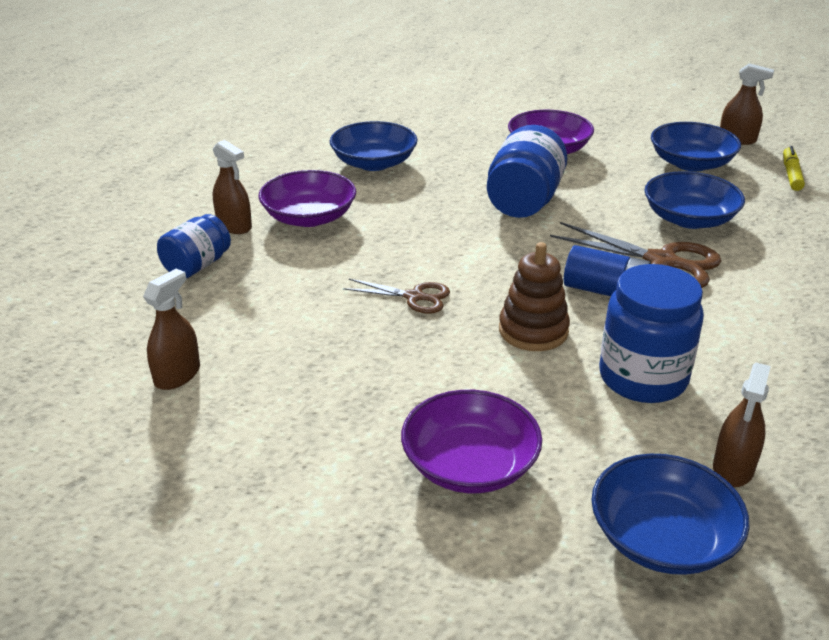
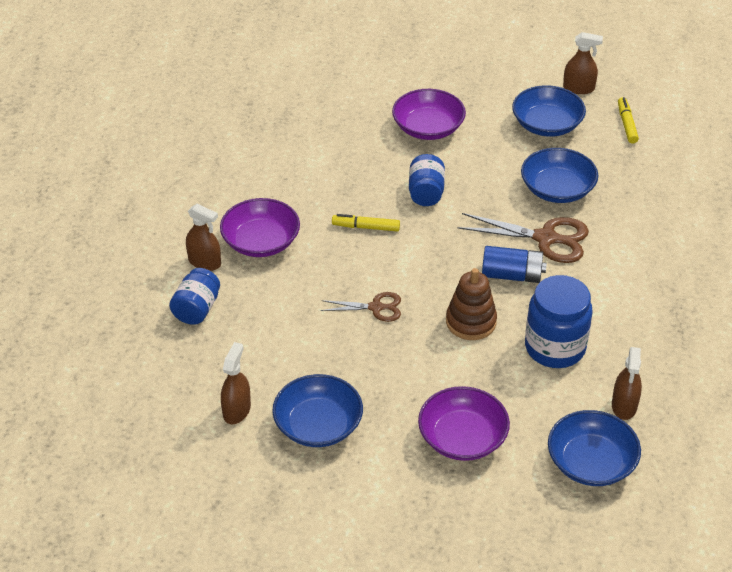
camera: 15 degrees left, 10 degrees up
(374, 163) = (287, 169): blue bowl -> blue bowl (318, 425)
(438, 221) = (366, 227): none -> yellow marker
(524, 201) = (426, 193): blue jar -> blue jar, size x0.63

